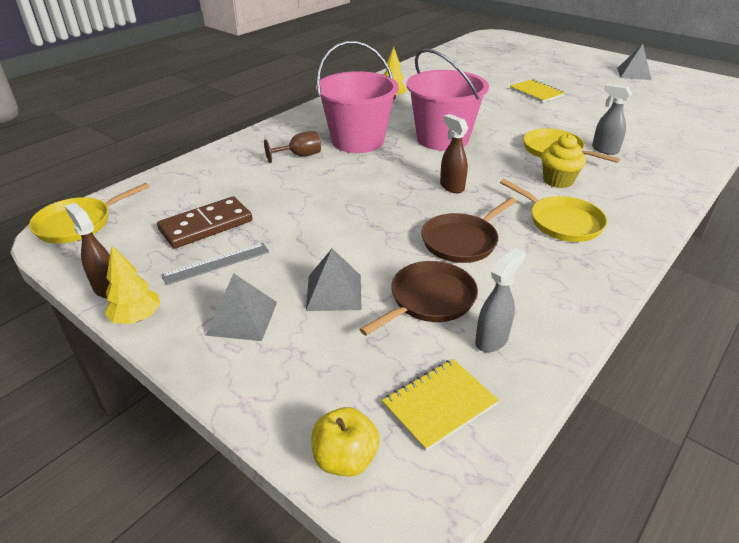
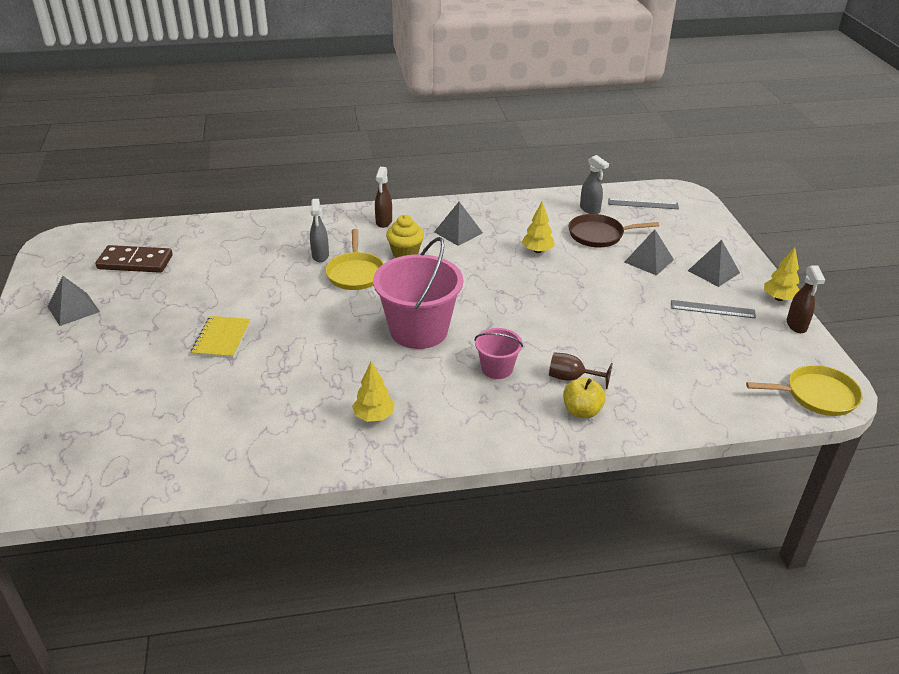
camera: 140 degrees left, 0 degrees up
(206, 225) = (706, 342): brown domino -> brown domino (135, 262)
(345, 458) = (699, 208): yellow apple -> yellow apple (582, 411)
(358, 141) = (497, 368): pink bucket -> pink bucket, size x0.51
(439, 404) = (643, 204): yellow notebook -> grey ruler
(451, 187) = (486, 285): brown spray bottle -> brown spray bottle (384, 222)
(462, 241) = (537, 251): brown pan -> yellow tree
(492, 340) = (590, 210): grey spray bottle -> grey spray bottle turned 120 degrees counterclockwise
(562, 222) = (458, 232): yellow pan -> grey pyramid

